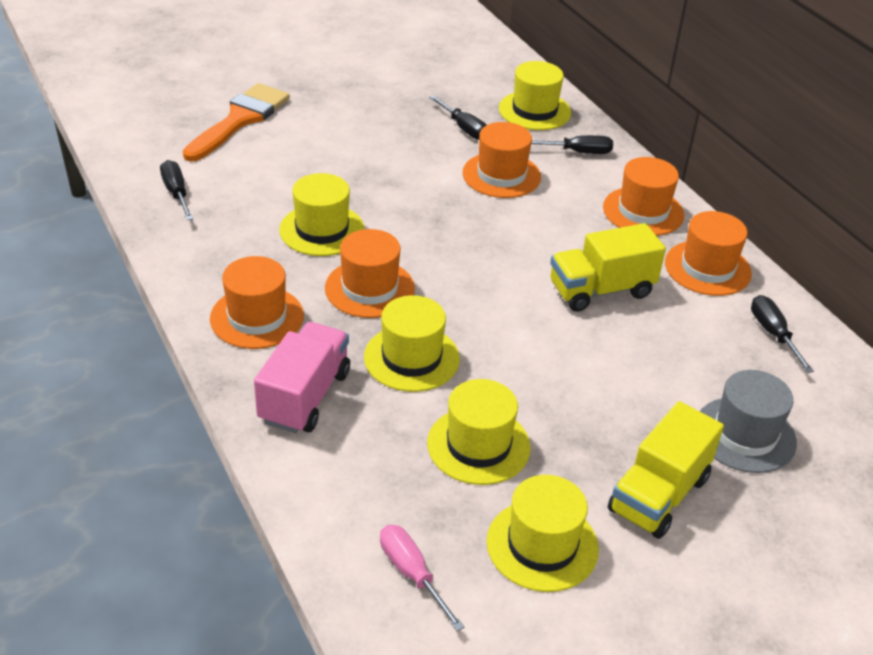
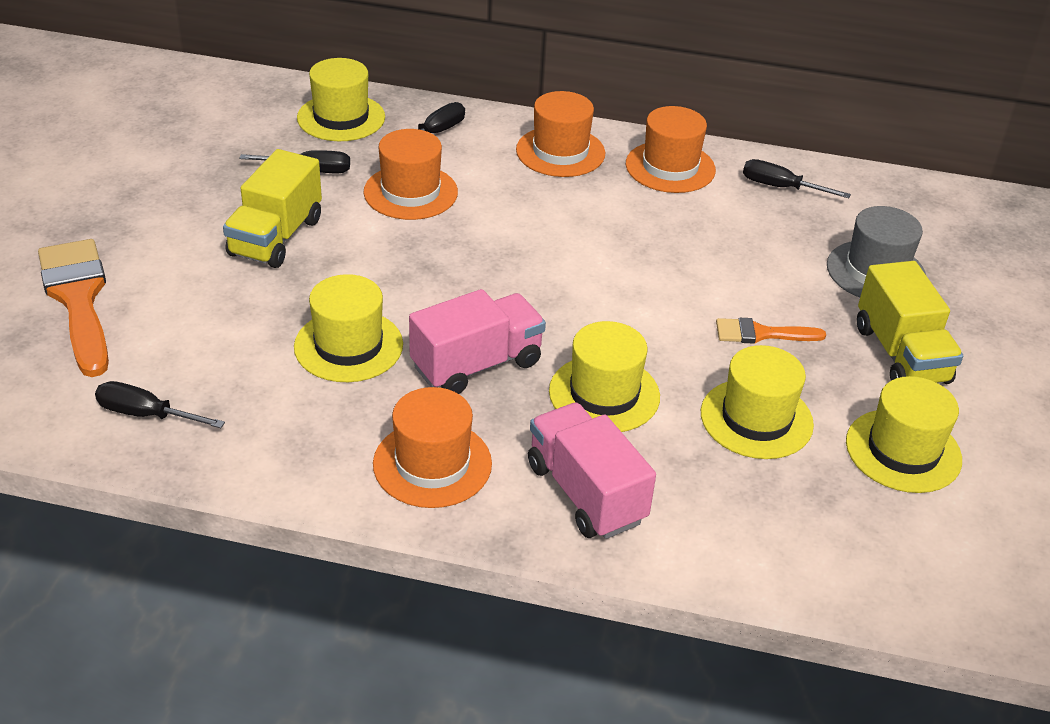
camera: 50 degrees left, 0 degrees up
(369, 288) = (476, 365): orange hat -> pink truck
(411, 573) = (873, 547): pink screwdriver -> none
(578, 404) = (761, 333): none -> orange brush
(601, 290) = (635, 236): yellow truck -> yellow truck (276, 237)

